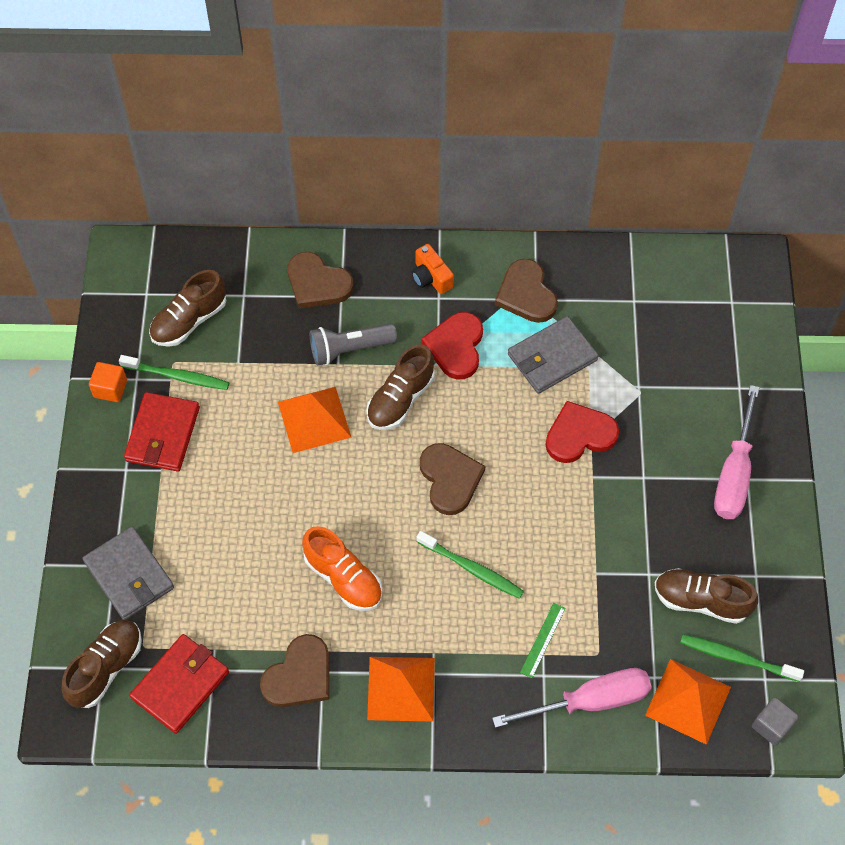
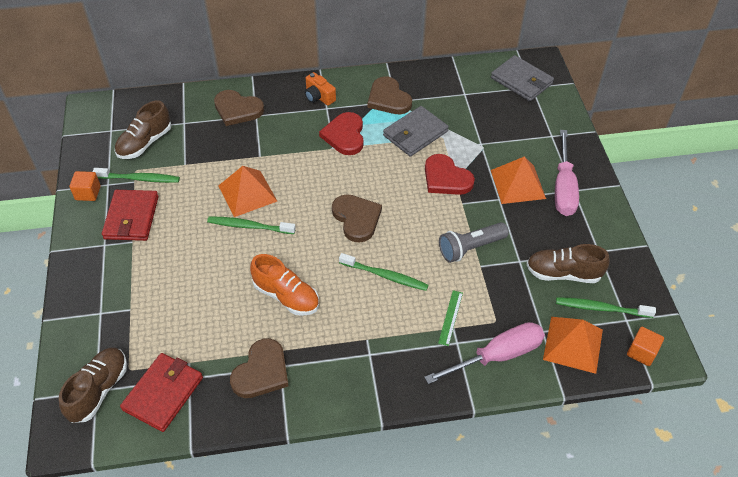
camera: 10 degrees left, 10 degrees down
(129, 575) = (113, 318): grey wallet -> grey wallet (521, 81)
(310, 470) = (249, 226): none -> green toothbrush
(350, 349) = (267, 146): grey flashlight -> grey flashlight (470, 248)
(400, 399) = (310, 172): brown shoe -> none
(401, 688) = (346, 369): orange pyramid -> orange pyramid (518, 184)
(579, 435) = (446, 178): red heart -> red heart turned 105 degrees counterclockwise
(771, 726) = (641, 352): grey cube -> orange cube

